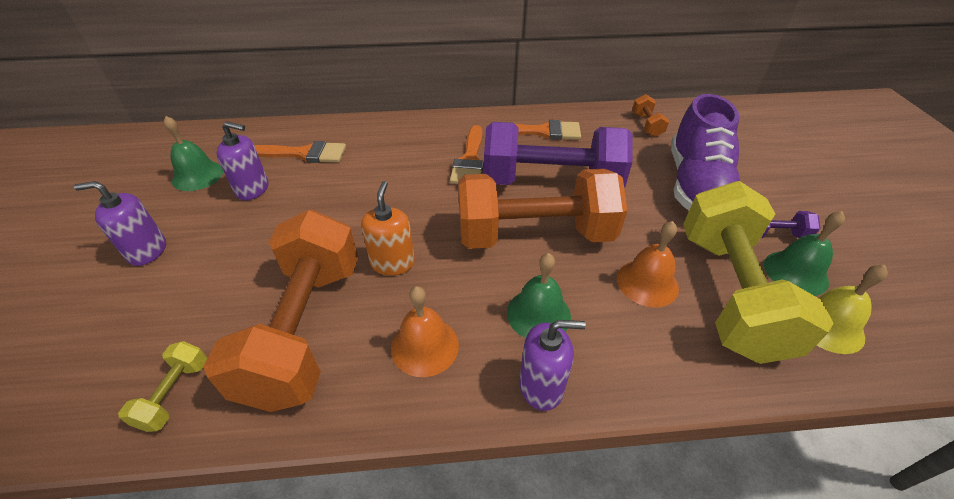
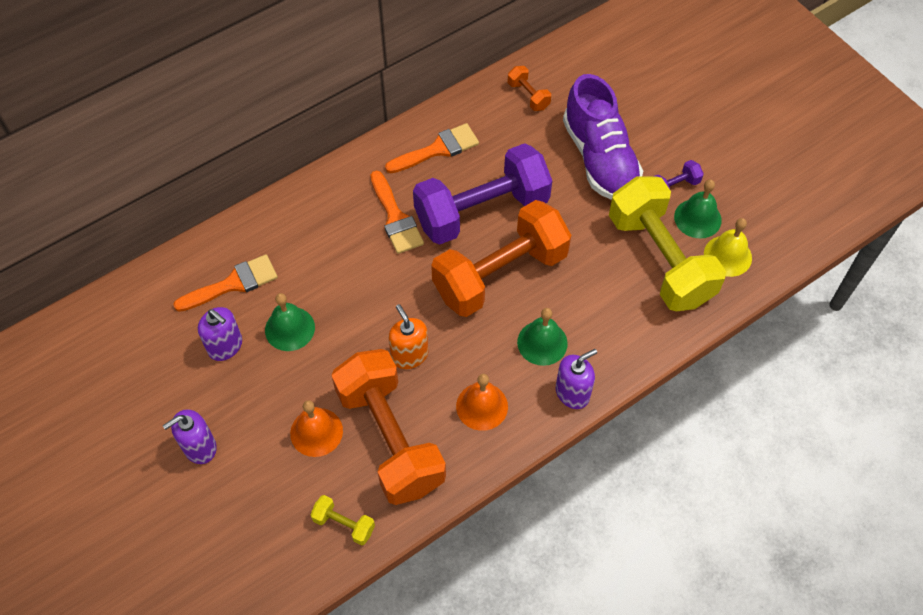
camera: 30 degrees left, 15 degrees up
(174, 394) = (344, 524): yellow dumbbell -> yellow dumbbell turned 45 degrees counterclockwise
(197, 175) = (155, 358): green bell -> green bell (290, 328)
(253, 189) = (225, 346): purple soap dispenser -> purple soap dispenser turned 60 degrees clockwise
(647, 283) = (602, 278): orange bell -> orange bell (316, 432)

